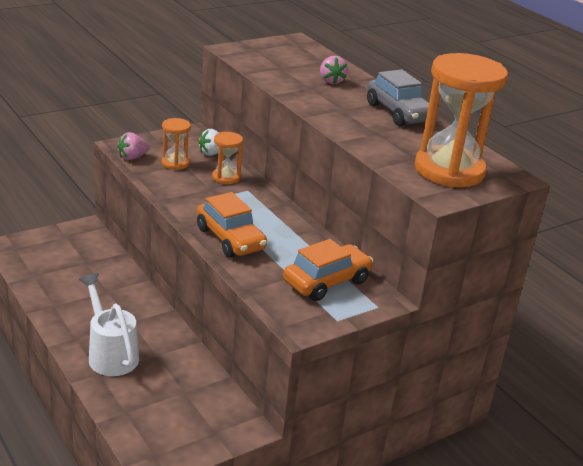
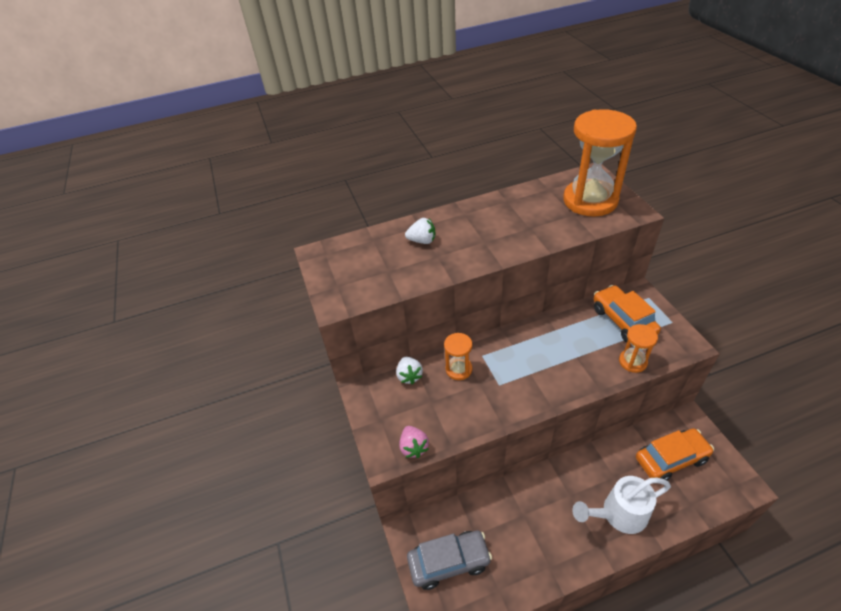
camera: 70 degrees left, 15 degrees up
(175, 163) = (429, 409): orange hourglass -> orange hourglass (632, 362)
(230, 239) = (569, 376): orange car -> orange car (670, 459)
(331, 81) = (422, 241): pink strawberry -> white strawberry
(398, 113) = (489, 210): grey car -> grey car (449, 562)

